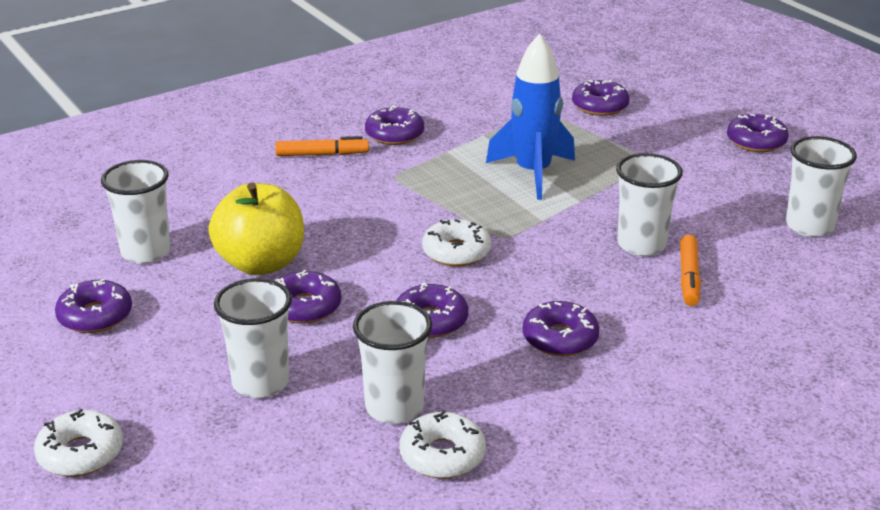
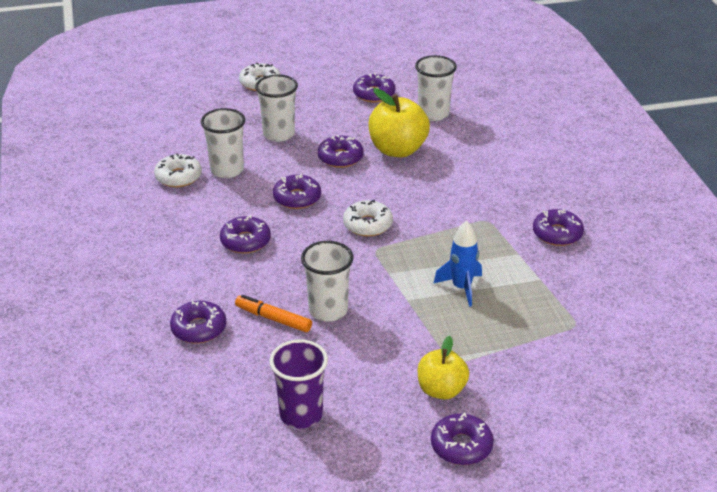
camera: 110 degrees right, 5 degrees up
(322, 154) = (536, 195): orange marker -> none
(533, 173) = (461, 288): blue rocket -> blue rocket, size x0.66
(600, 106) = (574, 364): purple donut -> purple donut (199, 328)
(697, 160) = (441, 390): none -> yellow apple
(809, 226) = (301, 414): white cup -> purple cup

